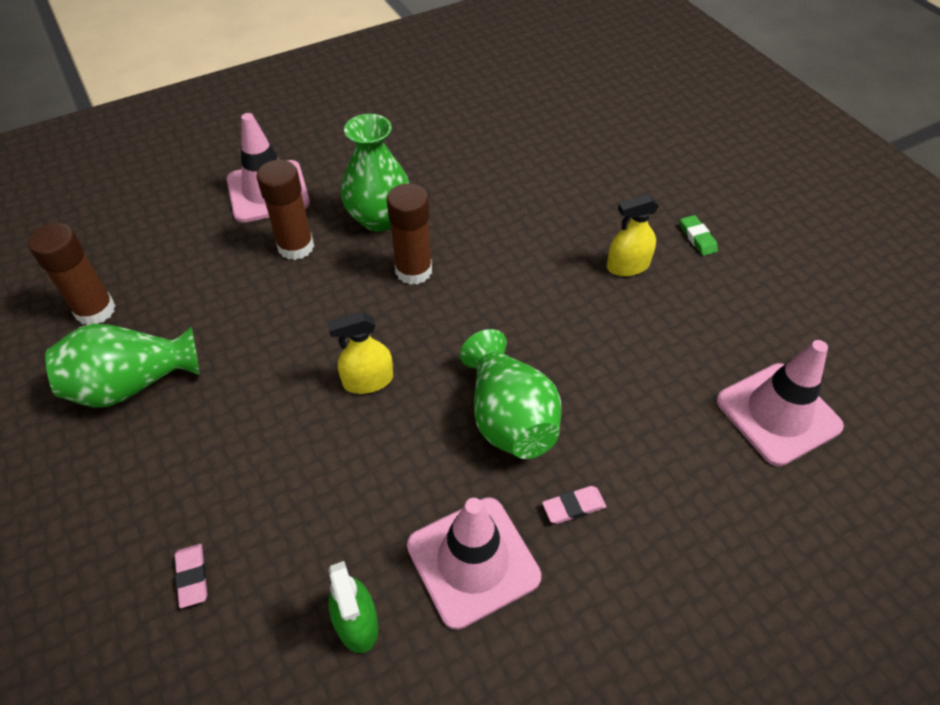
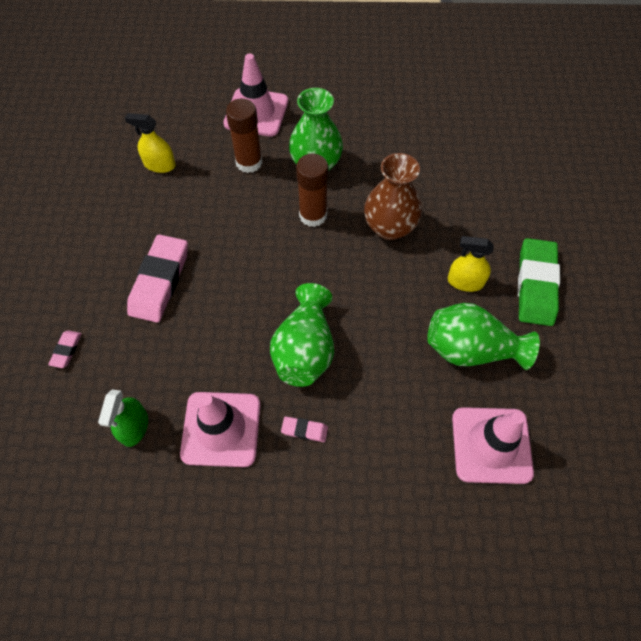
camera: 30 degrees right, 10 degrees up
(95, 310) = (107, 153): brown glue stick -> none
(133, 384) = (101, 213): green vase -> green vase (471, 349)
(271, 427) = (160, 281): none -> pink eraser
(368, 380) = (234, 279): yellow spray bottle -> yellow spray bottle (160, 165)
(509, 247) = (389, 227): none -> brown vase
(697, 238) = (536, 285): green eraser -> green eraser, size x2.24

